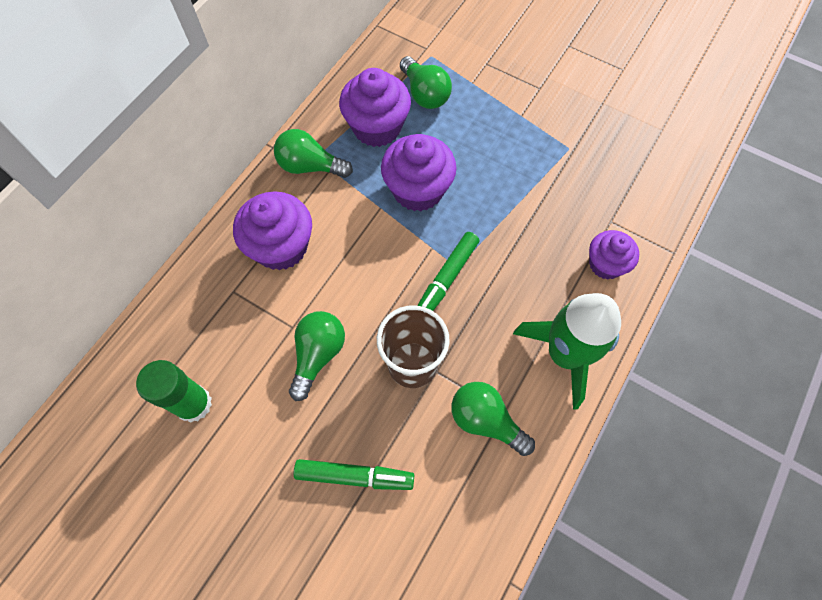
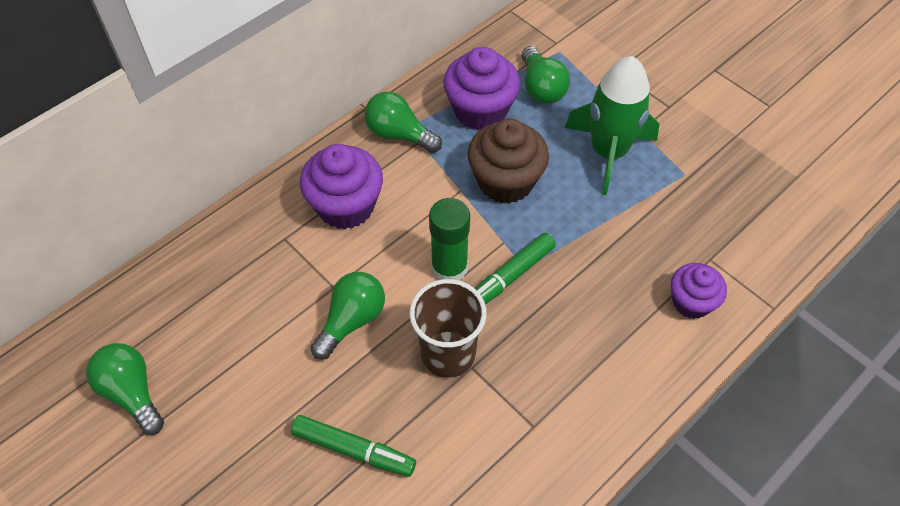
camera: 15 degrees right, 10 degrees down
(194, 404) = (212, 337): green glue stick -> green glue stick (449, 268)
(418, 190) = (505, 181): purple cupcake -> brown cupcake
(485, 421) = (510, 430): green light bulb -> green light bulb (132, 393)
(564, 354) = (617, 383): green rocket -> green rocket (608, 152)

